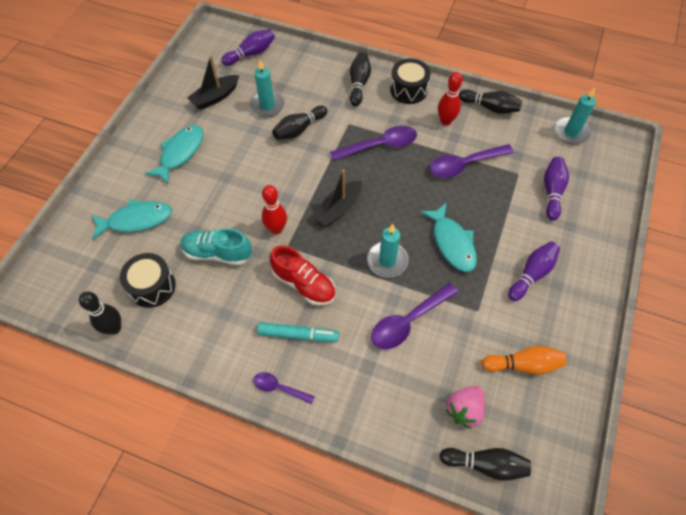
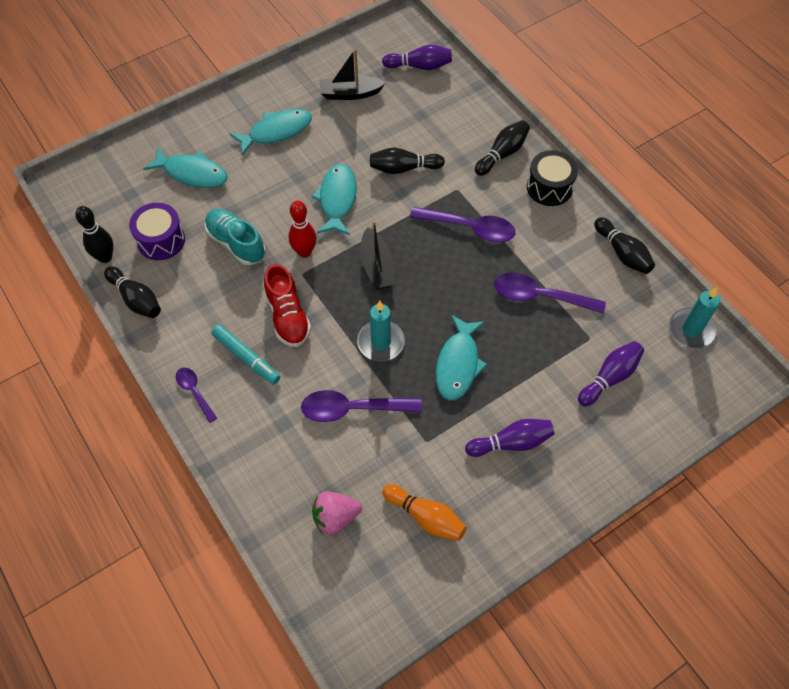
camera: 35 degrees right, 0 degrees up
(152, 286) = (161, 240): black drum -> purple drum
(267, 106) = (392, 128): turquoise candle -> none
(269, 177) = (337, 199): none -> turquoise fish
(338, 208) = (377, 266): black boat -> black boat turned 90 degrees counterclockwise
(446, 121) = (560, 241): red bowling pin -> none
(485, 464) = (313, 575): black bowling pin -> black bowling pin (136, 299)

